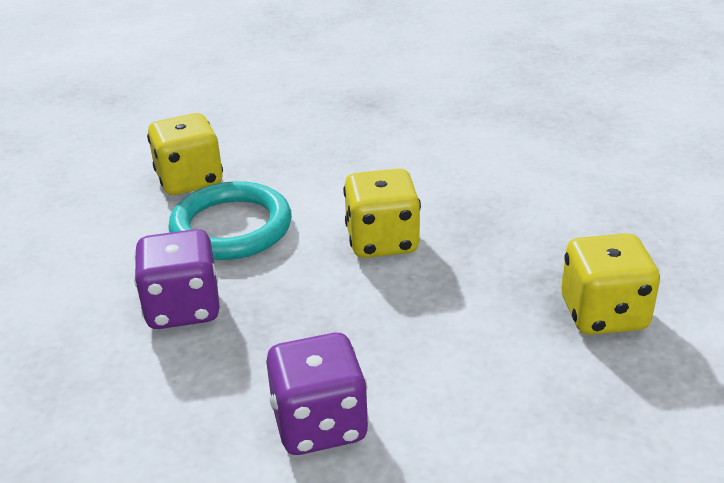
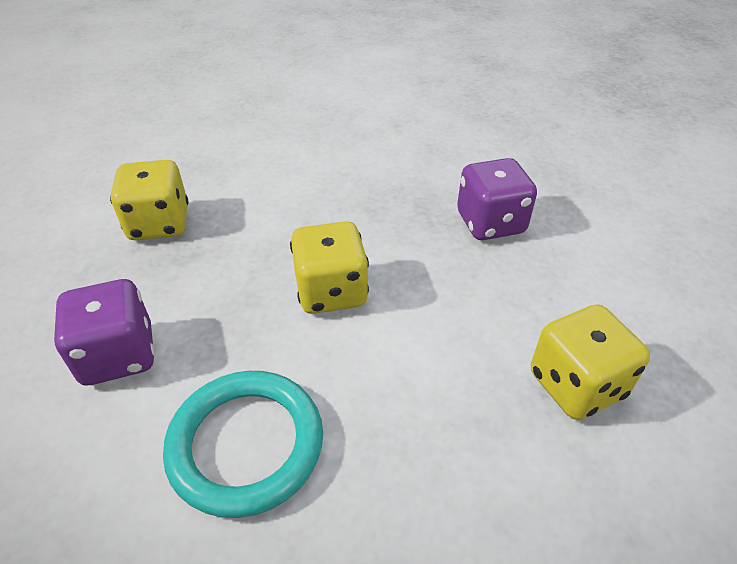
camera: 175 degrees right, 10 degrees up
(231, 227) = (488, 308): turquoise ring -> turquoise ring (246, 444)
(319, 424) = (368, 156): purple dice -> purple dice (118, 355)

